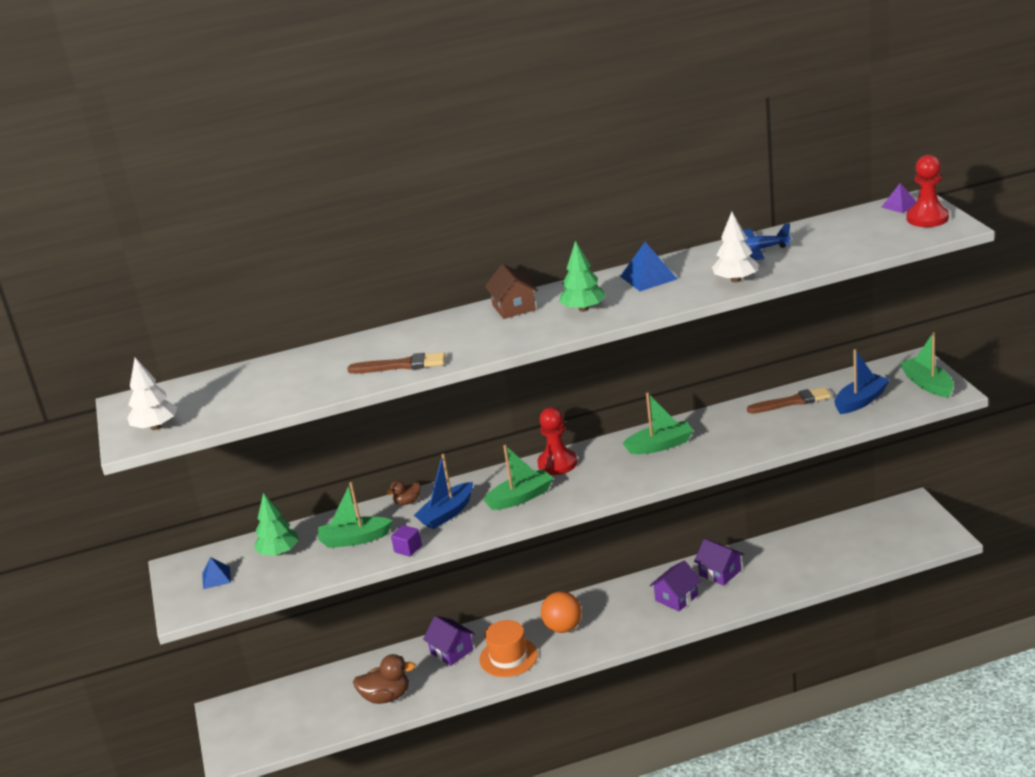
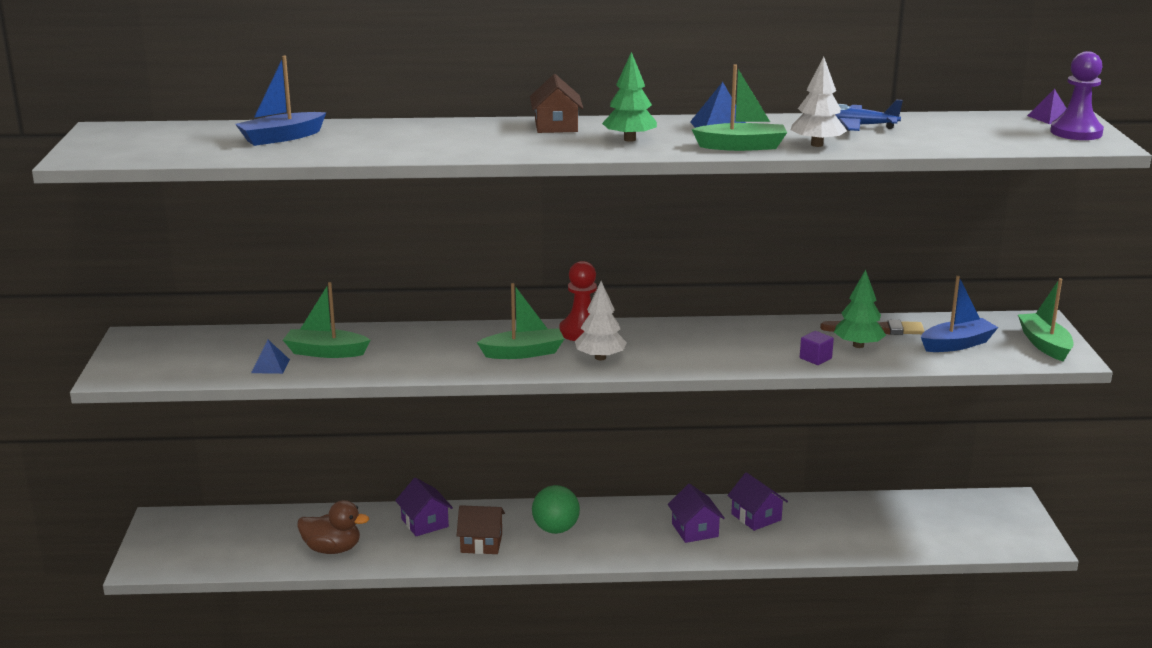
camera: 10 degrees right, 5 degrees down
(156, 427) = (112, 151): white tree -> white tree (600, 358)
(216, 577) = (164, 355): blue pyramid -> blue pyramid (270, 366)
(279, 552) = (241, 347): green tree -> green tree (858, 345)
(401, 365) = (399, 149): brown brush -> none
(407, 502) = (402, 332): brown duck -> none
(408, 549) = (374, 372): purple cube -> purple cube (815, 358)
(447, 513) = (436, 350): blue boat -> blue boat (281, 138)
(508, 657) = (481, 543): orange hat -> brown house
(563, 627) = (555, 529): orange ball -> green ball
(660, 445) = (704, 338): green boat -> green boat (741, 146)
(676, 598) = (695, 530): purple house -> purple house turned 75 degrees counterclockwise
(927, 218) = (1076, 132): red pawn -> purple pawn

